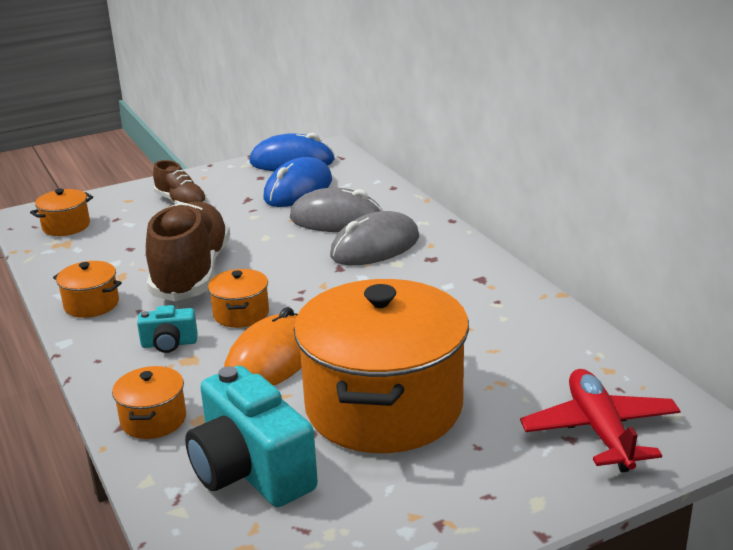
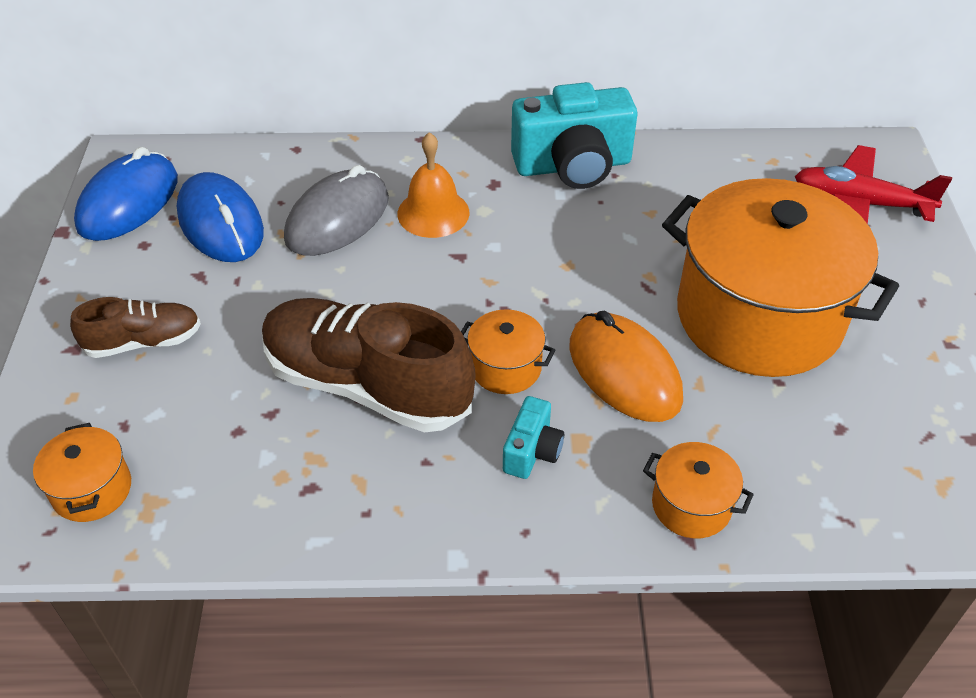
camera: 65 degrees left, 20 degrees up
(91, 304) = (373, 508): orange pot -> none
(251, 470) = (822, 447): turquoise camera -> turquoise camera (573, 166)
(375, 247) = (433, 213): grey mouse -> orange bell

